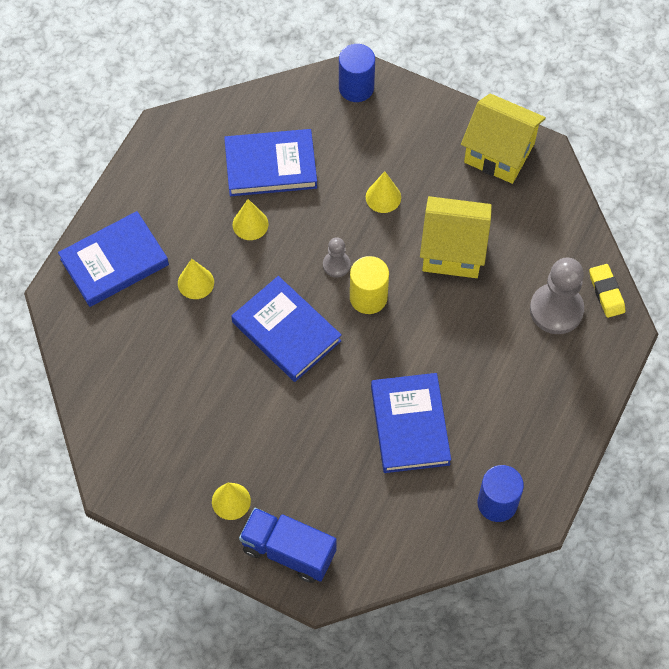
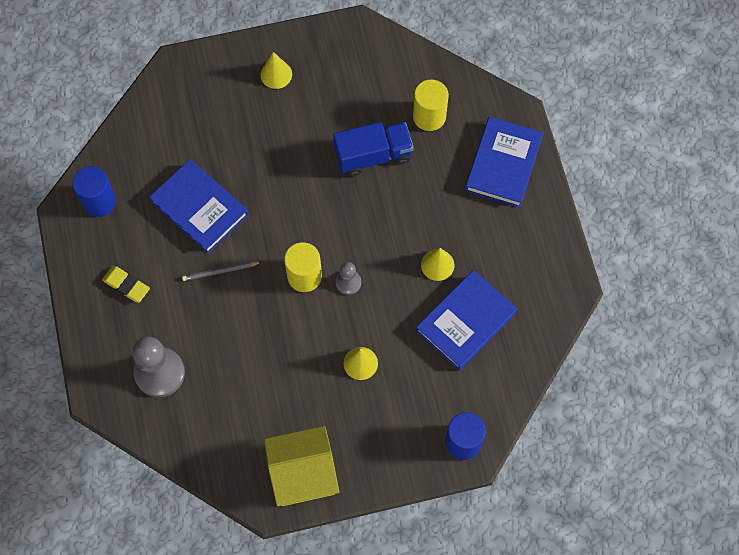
camera: 140 degrees right, 5 degrees up
(133, 351) = (429, 116): none -> yellow cylinder
(195, 282) = (434, 193): yellow cone -> none
(286, 331) = (340, 207): blue book -> none
(288, 551) = (213, 73): blue truck -> blue truck (373, 156)
(437, 355) = (220, 271): none -> grey pencil
(453, 251) = (273, 360): yellow house -> none
(606, 292) = (131, 417): yellow eraser -> yellow eraser (126, 285)

